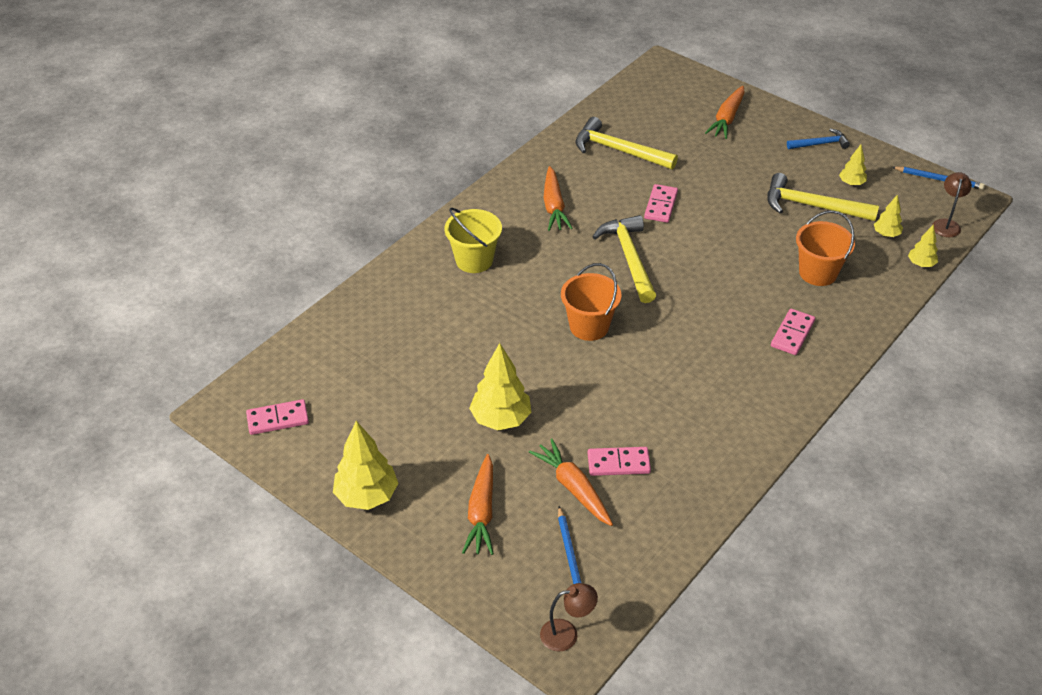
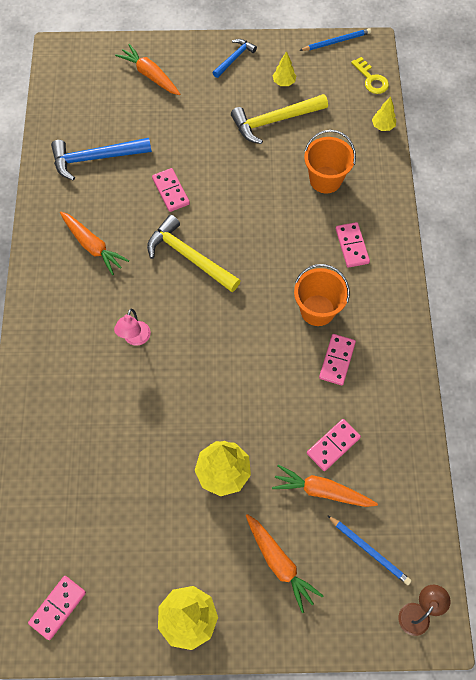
camera: 40 degrees left, 20 degrees up
(474, 260) = (76, 341): yellow bucket -> none
(523, 286) = (135, 339): none -> pink lamp
(589, 326) = (213, 340): orange bucket -> orange bucket (317, 310)
(618, 150) = (95, 158): yellow hammer -> blue hammer
(688, 406) = (337, 360): none -> pink domino
(727, 118) = (150, 75): orange carrot -> orange carrot turned 150 degrees clockwise
(886, 234) = (341, 114): yellow tree -> none
(946, 224) = (371, 79): brown lamp -> yellow key

